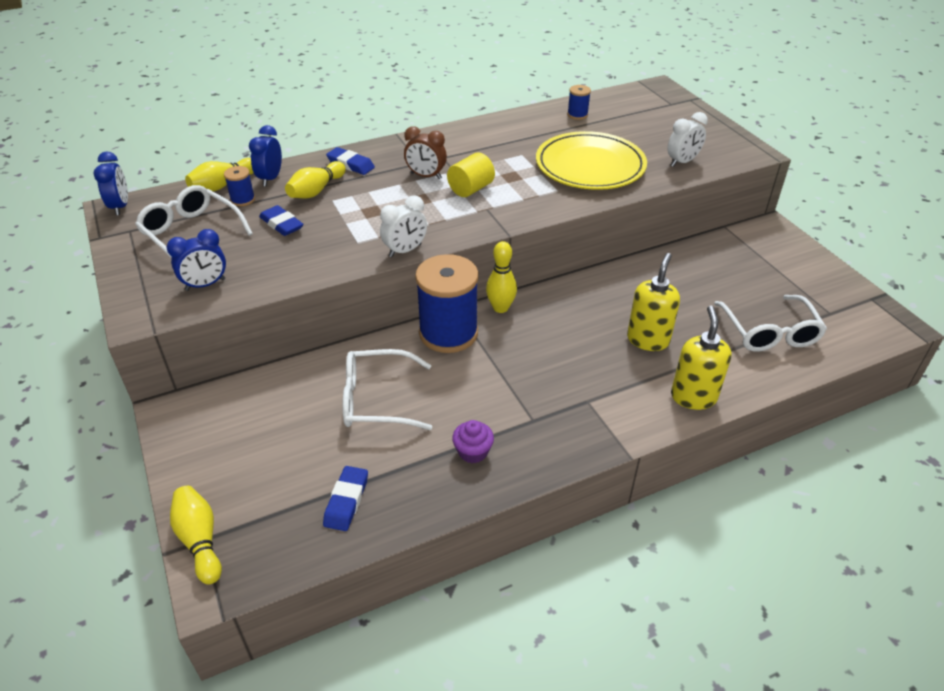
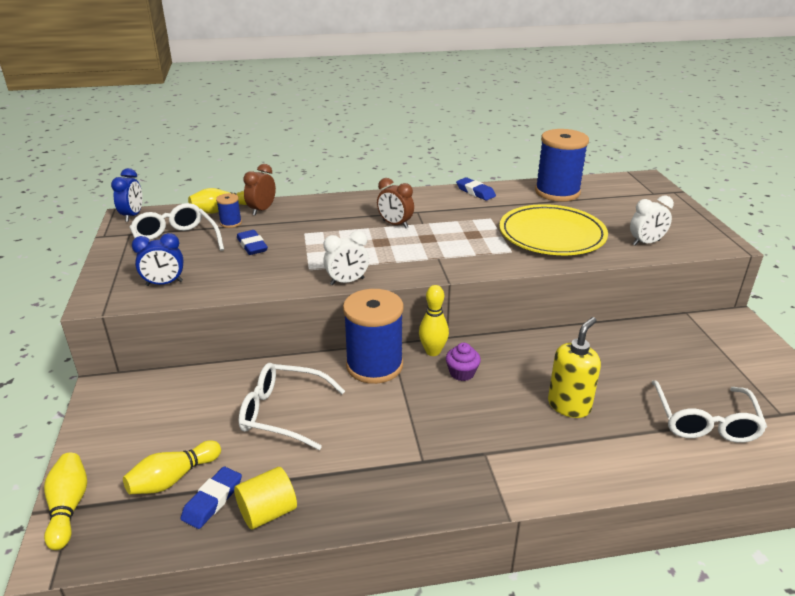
camera: 15 degrees right, 10 degrees down
(270, 178) = (262, 210): blue clock -> brown clock
(316, 191) = (294, 224): yellow bowling pin -> yellow bowling pin (173, 478)
(351, 164) = (334, 207): blue eraser -> blue eraser (475, 192)
(471, 189) = (430, 240): yellow cylinder -> yellow cylinder (267, 512)
(473, 452) = (351, 479): purple cupcake -> purple cupcake (462, 373)
(577, 115) = (557, 192): blue spool -> blue spool, size x2.27
(693, 397) = (599, 470): yellow soap dispenser -> none

